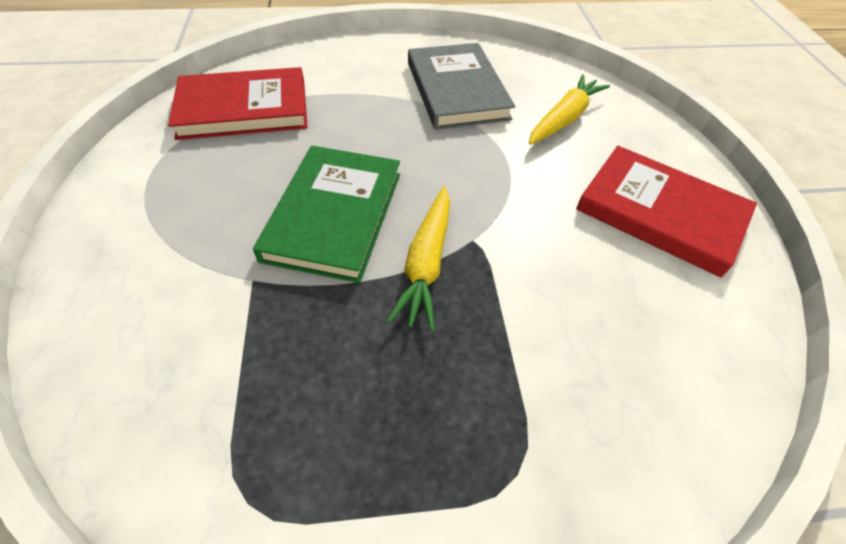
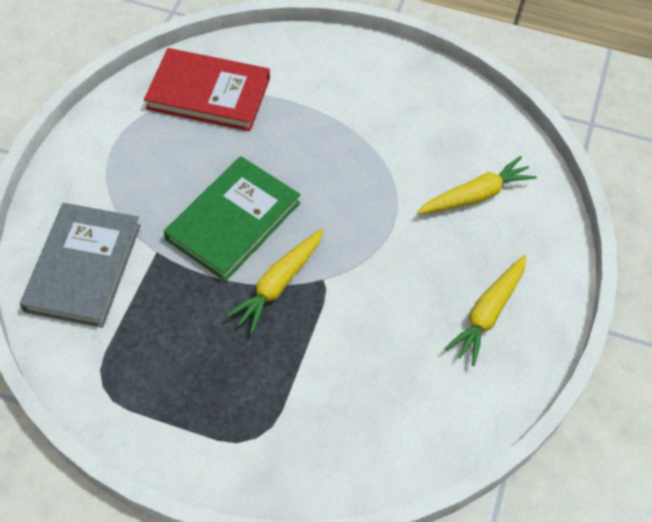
camera: 25 degrees right, 5 degrees up
(457, 90) = (399, 131): grey book -> grey book (84, 267)
(660, 213) = (488, 313): red book -> yellow carrot

